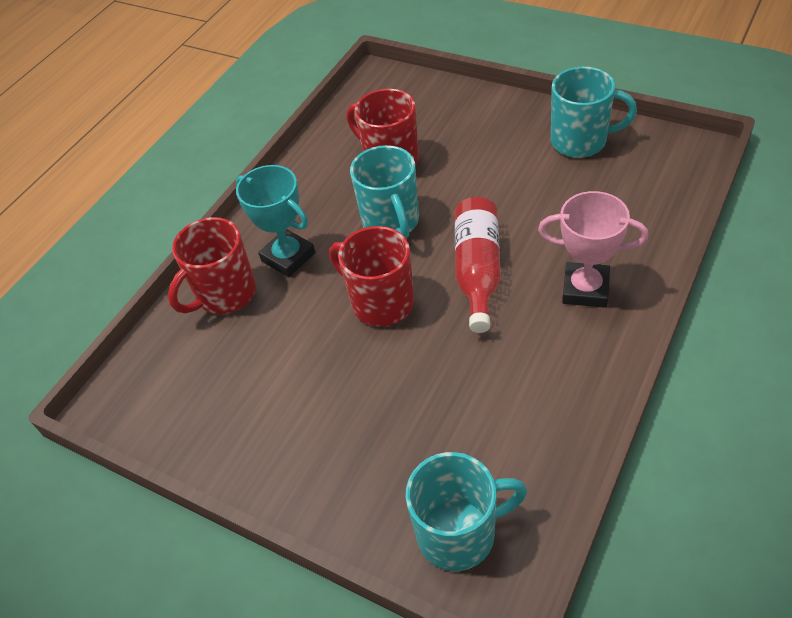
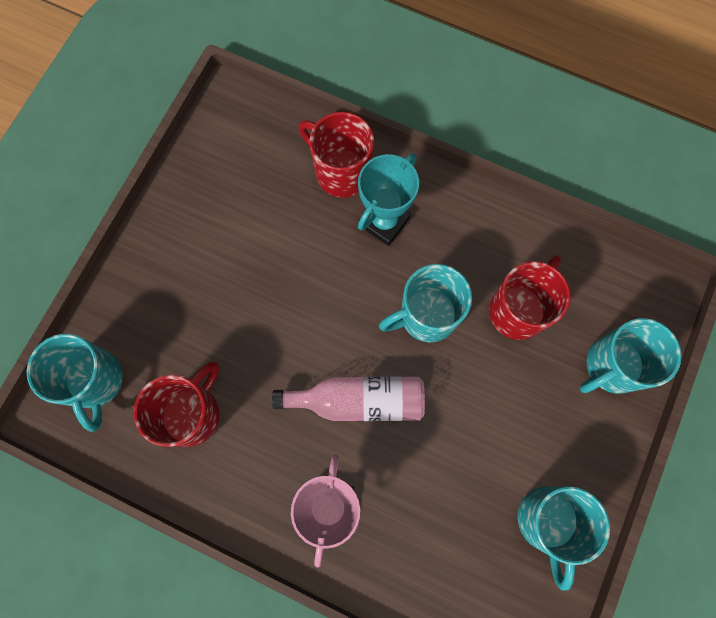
camera: 80 degrees right, 25 degrees up
(381, 302) = (324, 311): red mug -> red mug (192, 413)
(443, 105) = (612, 366): none -> turquoise mug
(477, 271) = (358, 400): red bottle -> pink bottle

